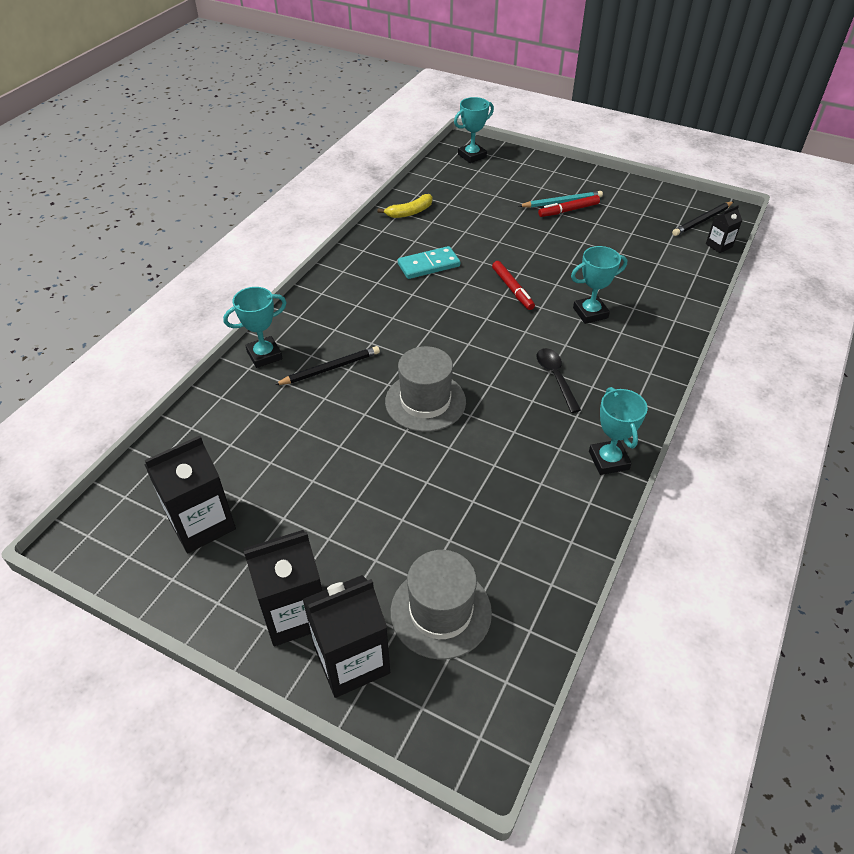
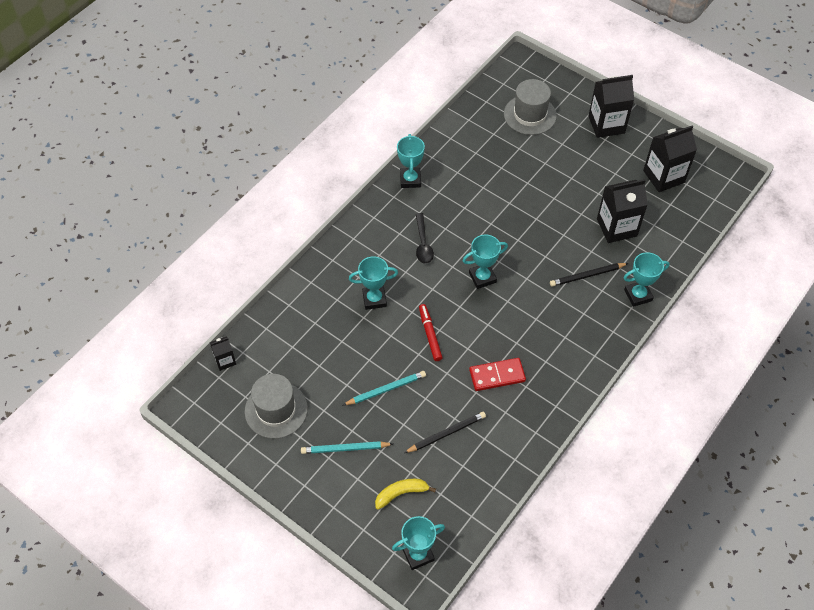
camera: 170 degrees left, 10 degrees up
(352, 660) = (577, 101): black carton -> black carton (616, 227)
(410, 212) = (504, 457): yellow banana -> yellow banana (401, 493)
(425, 401) = (520, 238): grey hat -> grey hat (276, 410)
(428, 265) = (497, 376): turquoise domino -> red domino
(466, 350) = (482, 277): none -> turquoise trophy
(541, 243) = (386, 389): none -> turquoise pencil
(568, 210) = (343, 434): red marker -> none
(702, 220) = (220, 397): black pencil -> black pencil (446, 433)

